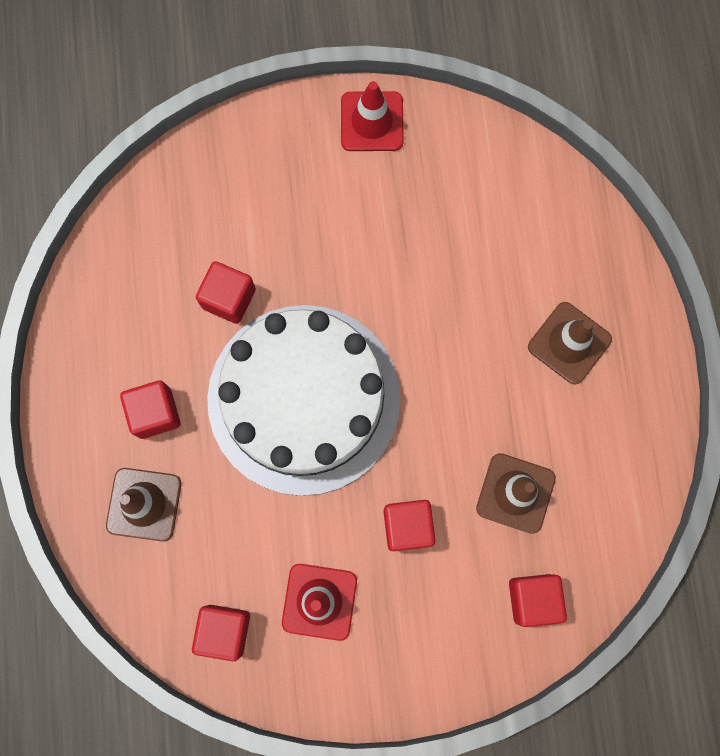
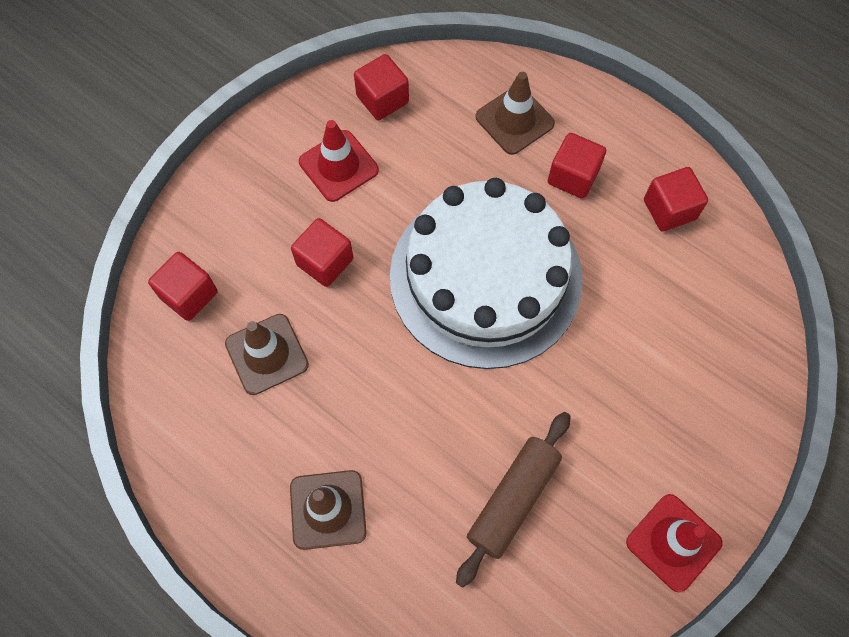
camera: 135 degrees right, 10 degrees down
(229, 298) = (615, 294): red cube -> red cube (669, 209)
(443, 237) = (512, 499): none -> brown rolling pin

